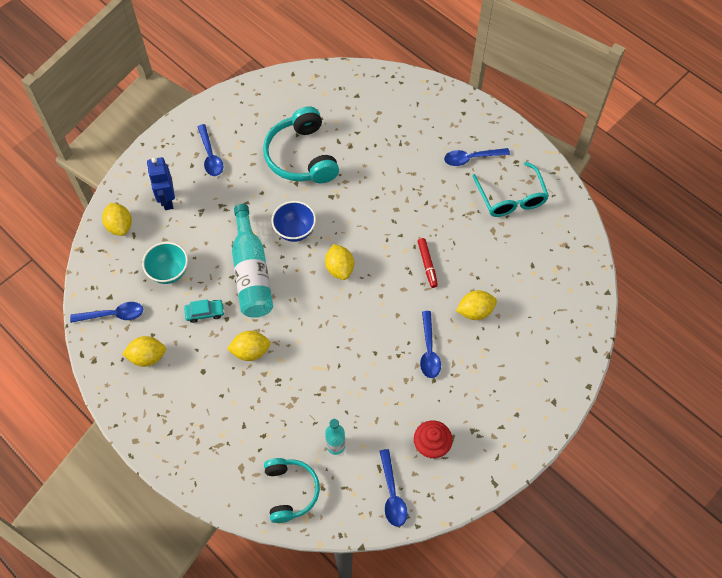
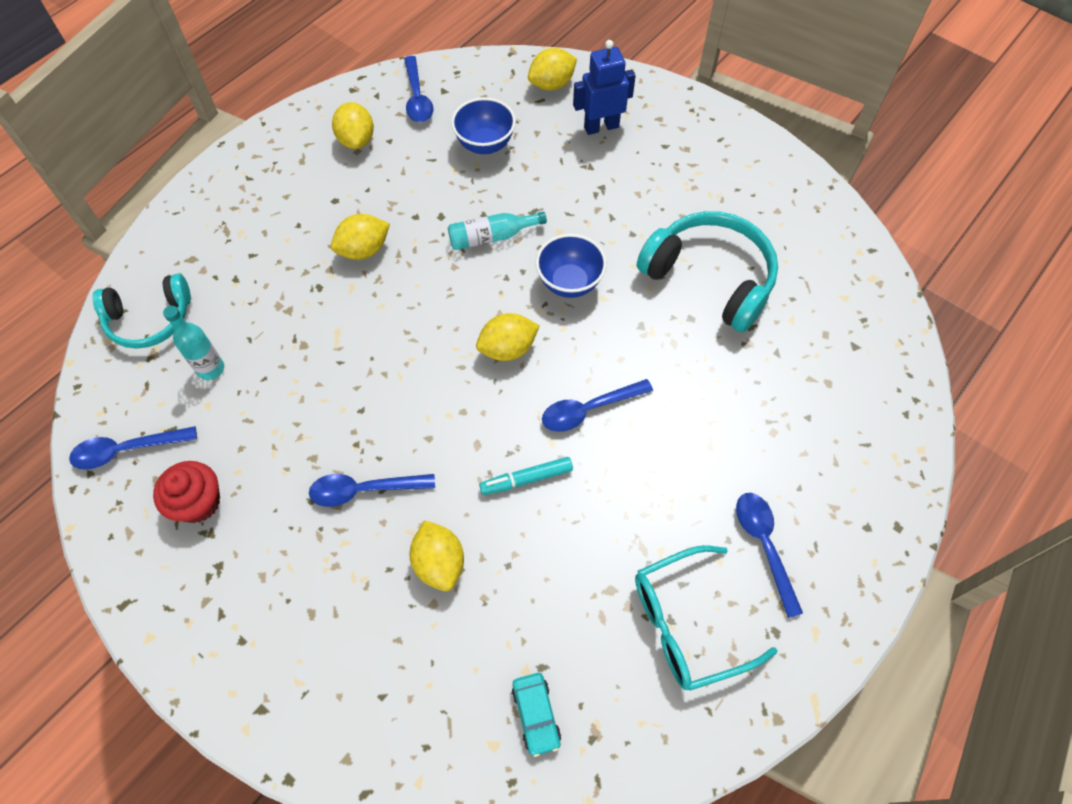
camera: 85 degrees right, 0 degrees up
(169, 272) = (485, 144): turquoise bowl -> blue bowl
(205, 313) = (424, 191): turquoise car -> turquoise car (536, 715)
(210, 156) = (686, 165): blue spoon -> blue spoon (589, 409)
(250, 351) = (364, 250): yellow lemon -> yellow lemon turned 75 degrees clockwise
(252, 272) = (491, 237): turquoise bottle -> turquoise bottle, size x0.54
(301, 156) = (710, 278): turquoise headphones -> turquoise headphones turned 60 degrees clockwise
(427, 265) = (526, 479): red marker -> turquoise marker

